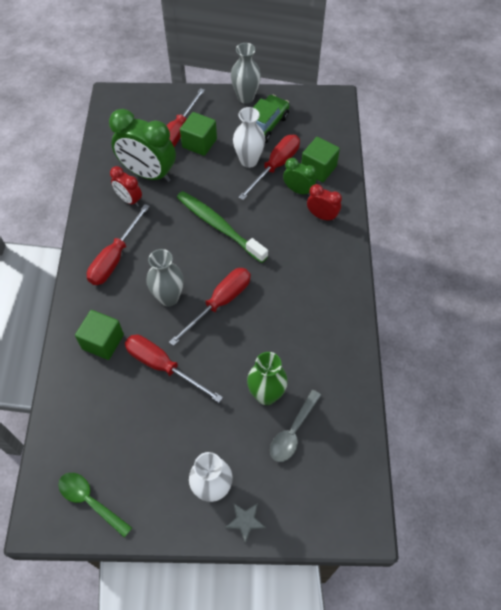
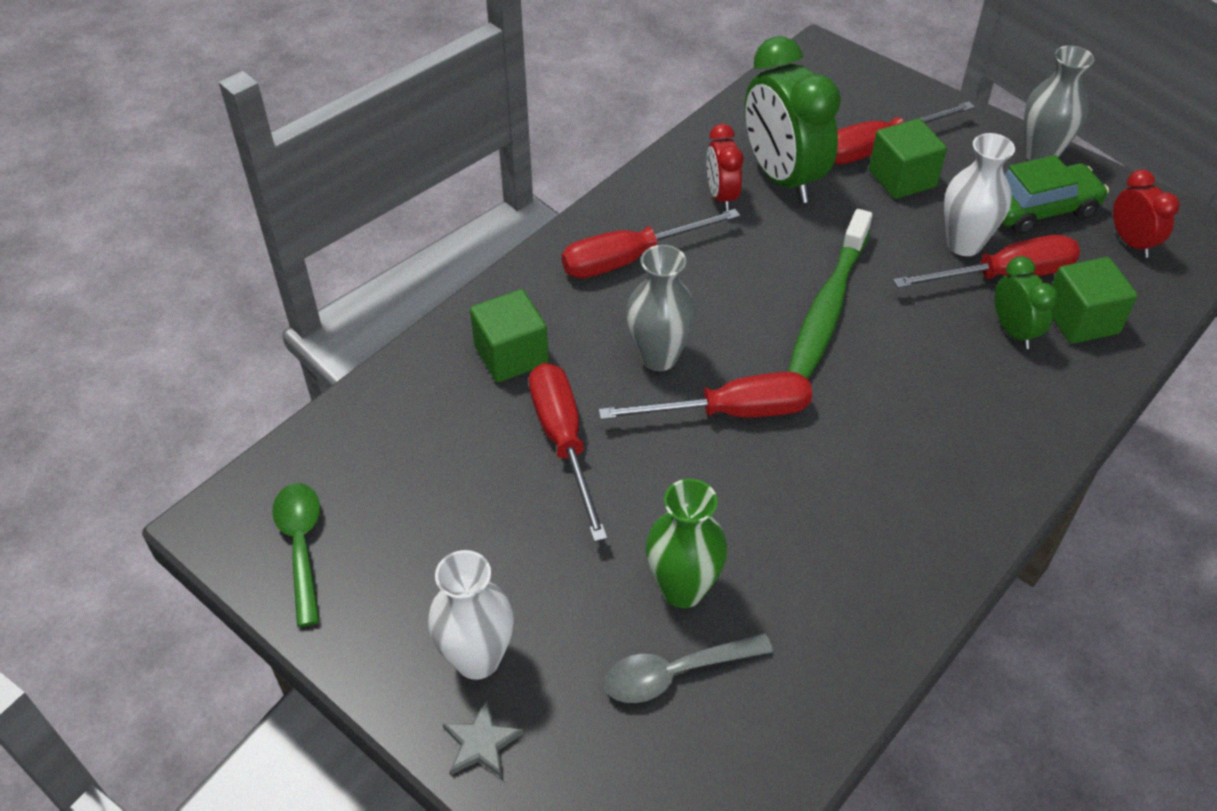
camera: 40 degrees right, 10 degrees down
(219, 226) = (828, 307): green toothbrush -> green toothbrush turned 150 degrees counterclockwise
(322, 216) = (1023, 392): red clock -> red clock (1131, 242)

